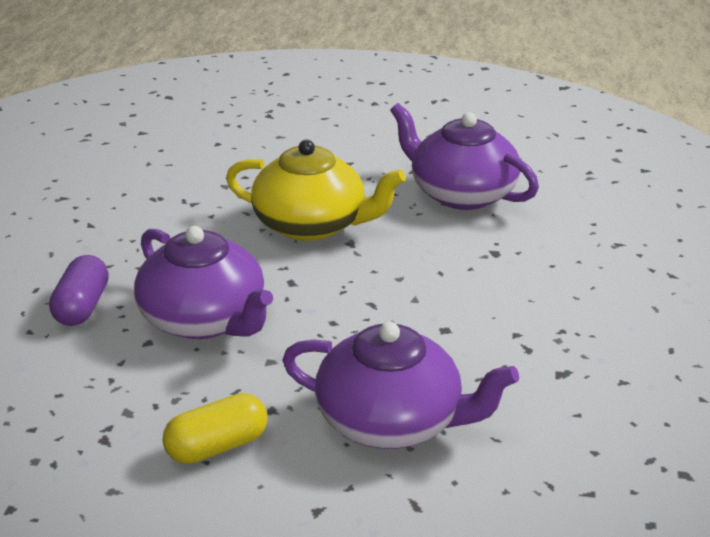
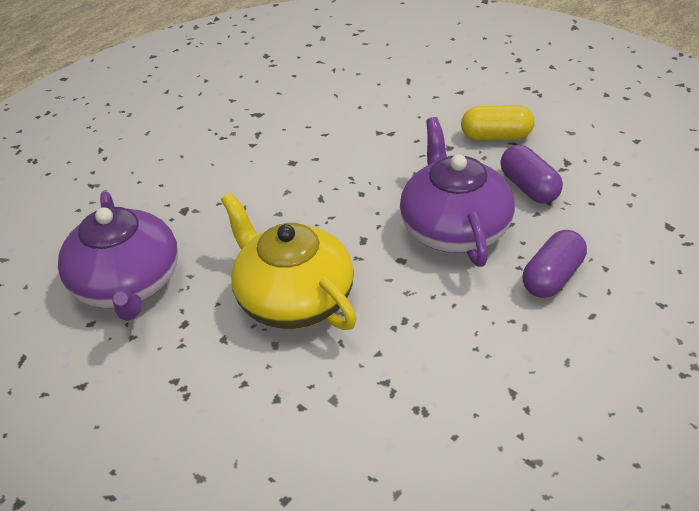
camera: 145 degrees left, 10 degrees up
(141, 388) = (529, 187): none -> purple capsule
(391, 421) = (383, 119): purple teapot -> none

